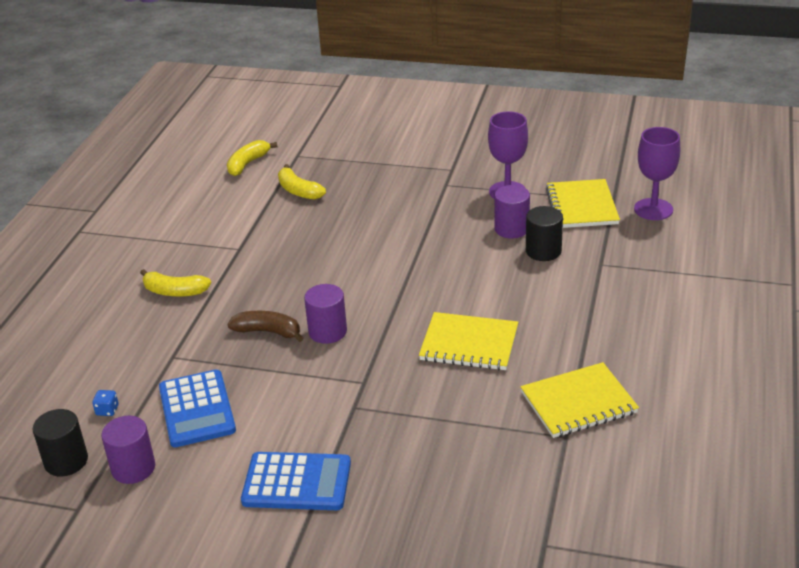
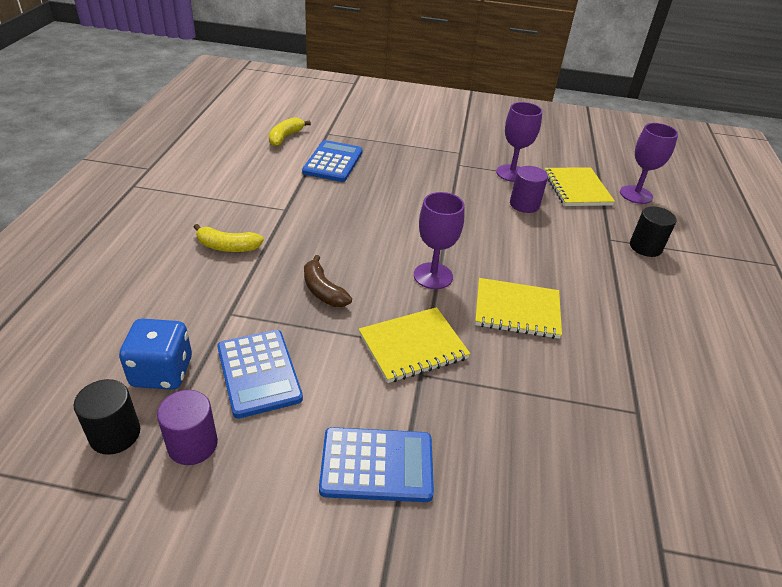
camera: 10 degrees left, 5 degrees up
(107, 410) = (162, 372): blue dice -> blue dice, size x2.48
(268, 332) = (323, 291): brown banana -> brown banana turned 135 degrees counterclockwise
(298, 191) = (333, 162): yellow banana -> blue calculator
(327, 332) = (380, 293): purple cylinder -> none
(387, 312) = (433, 276): none -> purple goblet
(543, 251) = (557, 225): black cylinder -> black cylinder (645, 247)
(578, 403) = (638, 375): yellow notebook -> yellow notebook (413, 346)

